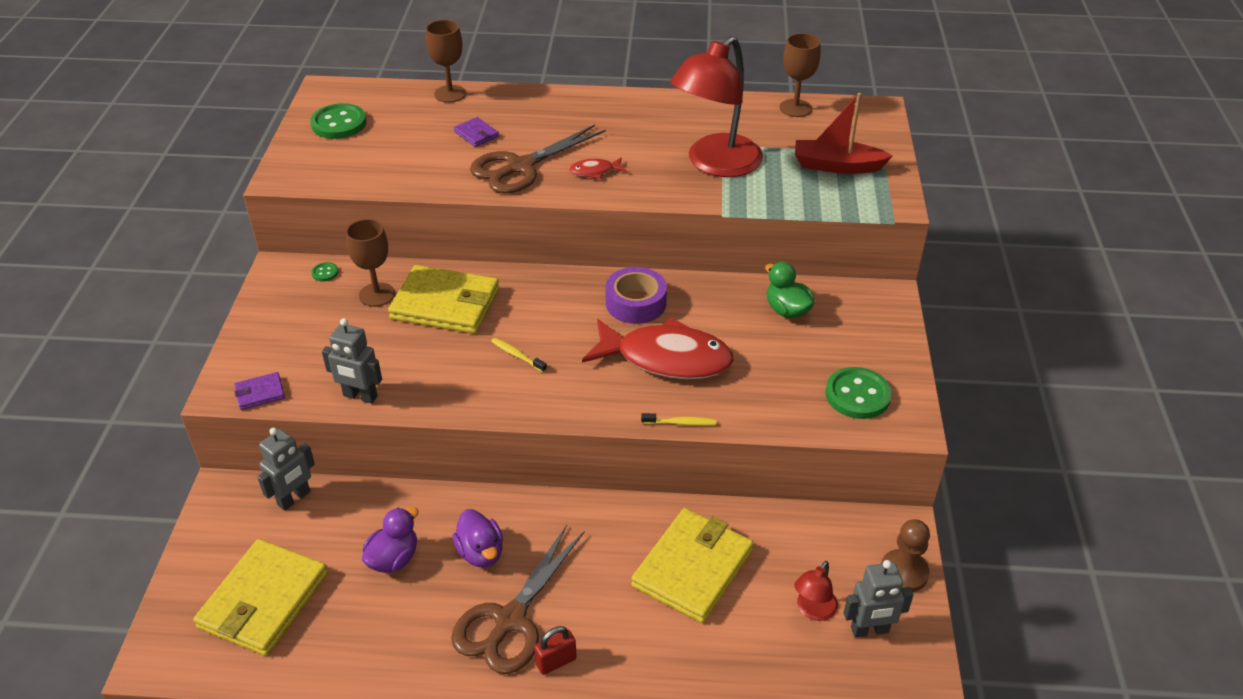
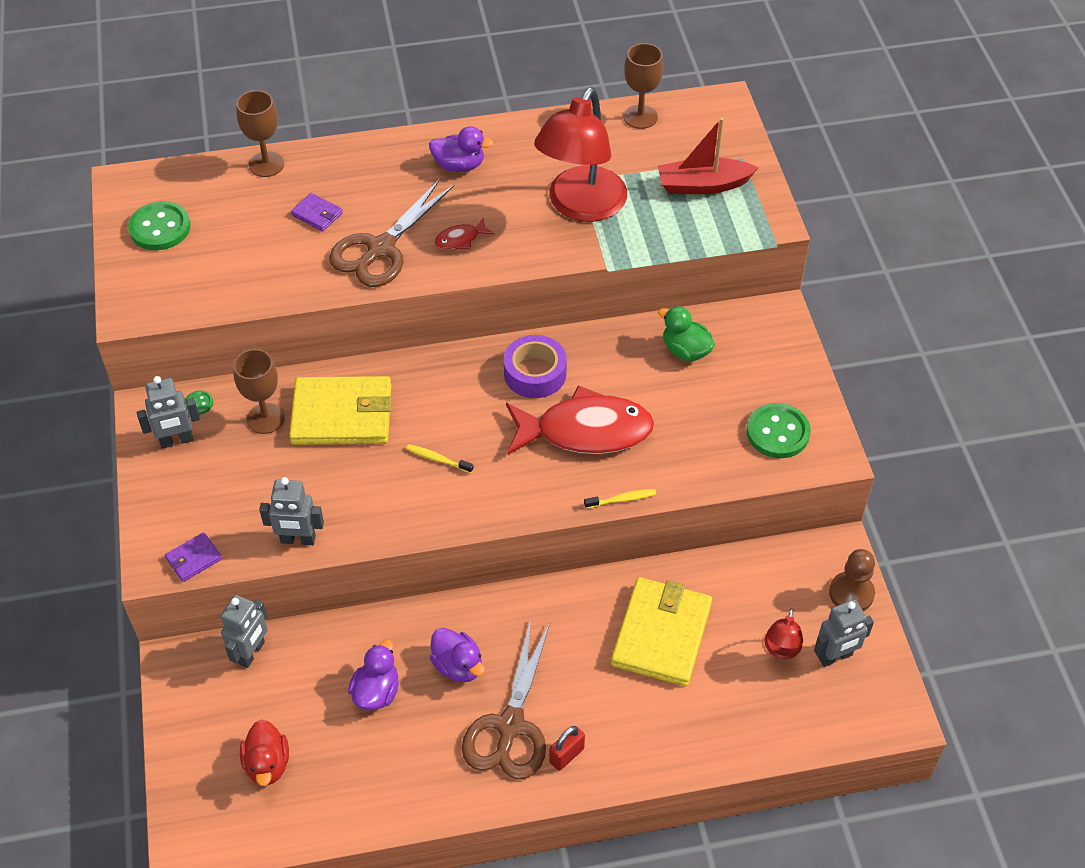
camera: 15 degrees left, 10 degrees up
(263, 600) = (267, 764): yellow wallet -> red duck
(292, 297) = (177, 441): none -> grey robot
(616, 119) = (459, 165): none -> purple duck

